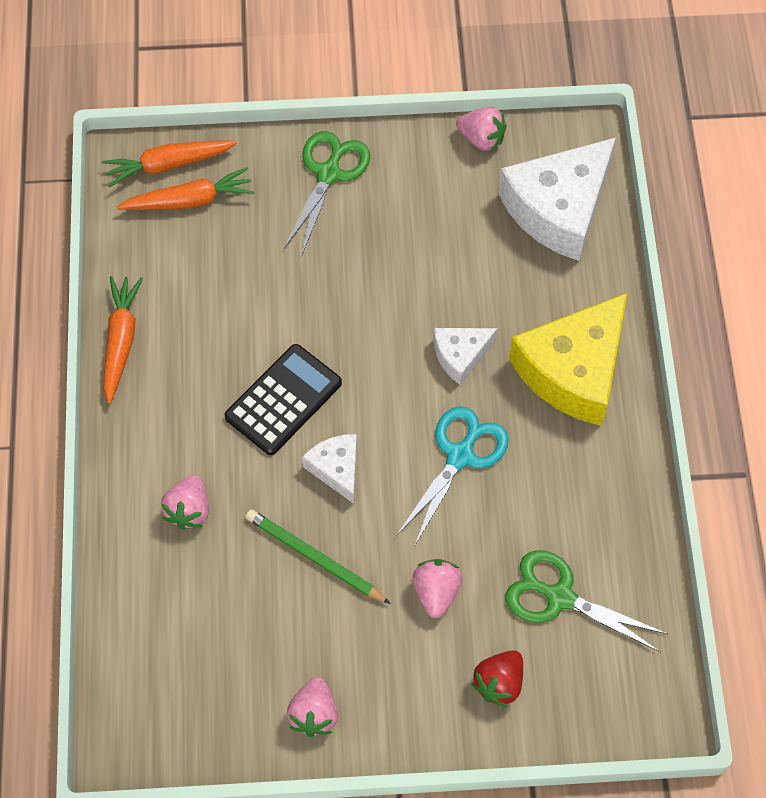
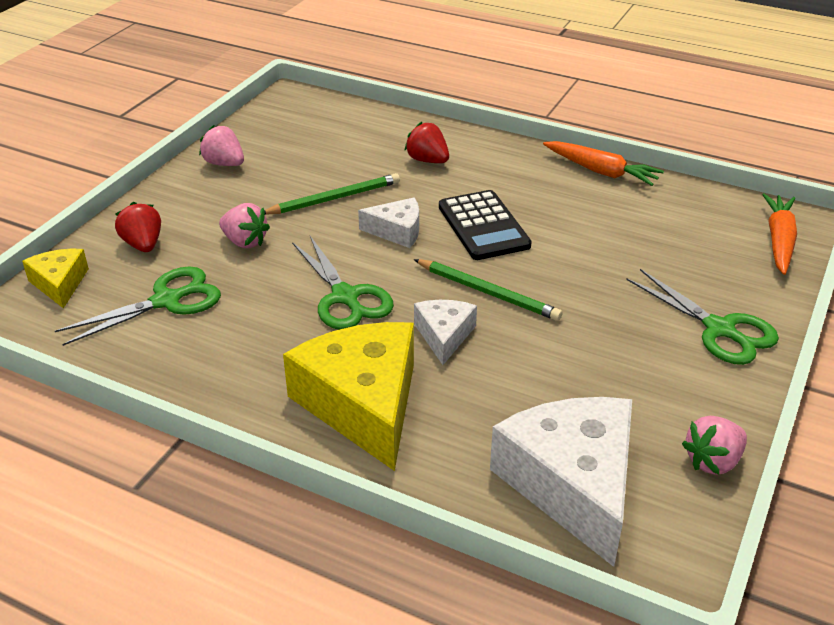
camera: 120 degrees right, 25 degrees down
(189, 510) = (427, 160): pink strawberry -> red strawberry
(190, 200) = (730, 240): orange carrot -> none
(383, 350) = (488, 292): none -> green pencil
(460, 456) = (345, 297): turquoise scissors -> green scissors
(600, 711) = (60, 284): none -> yellow cheese

